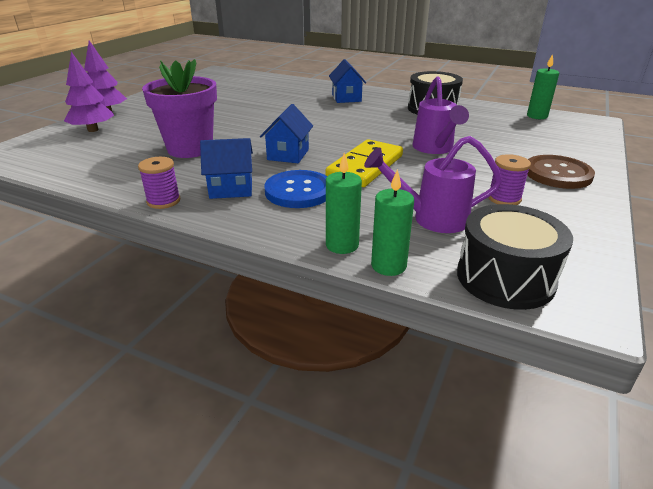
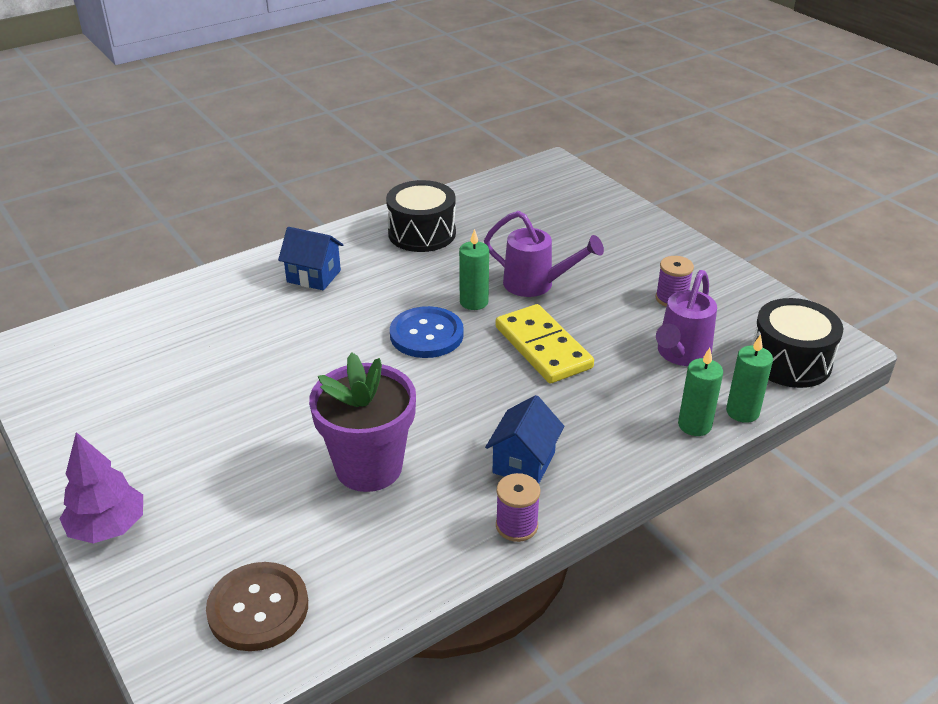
camera: 60 degrees left, 5 degrees up
(93, 130) = (185, 557): purple tree -> none
(288, 154) = (463, 390): blue house -> none
(299, 191) = (567, 414): blue button -> blue button (426, 334)
(537, 116) = (510, 184): green candle -> green candle (474, 302)
(557, 174) = (647, 247): brown button -> brown button (258, 608)

